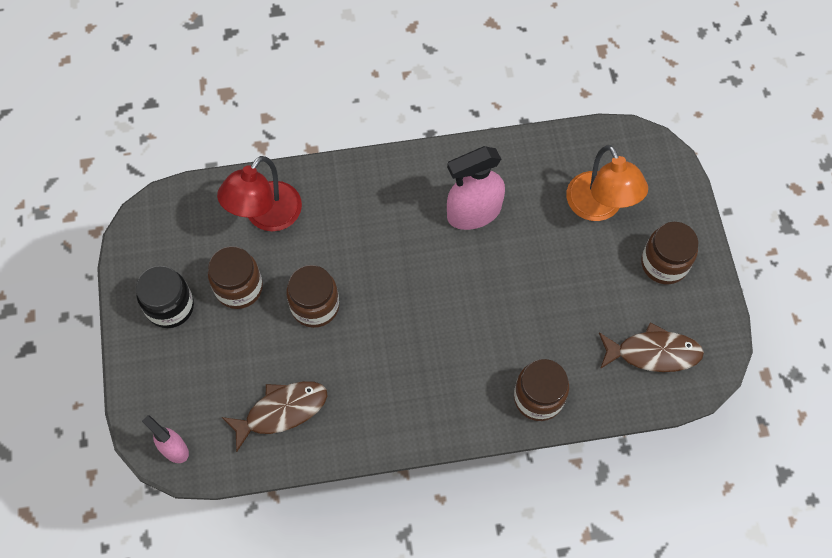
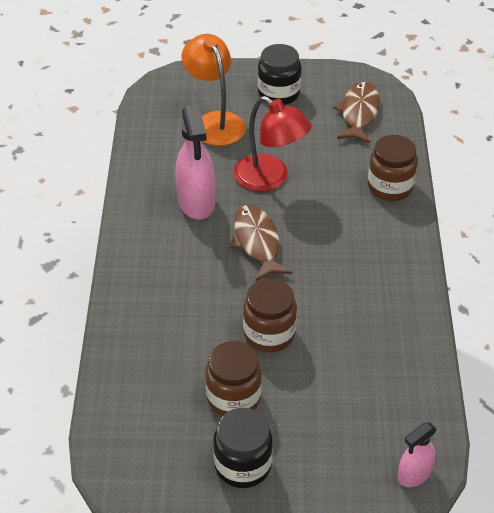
camera: 80 degrees left, 20 degrees down
(266, 216) = (153, 364): red lamp -> red lamp (270, 179)
(281, 411) = (381, 374): brown fish -> brown fish (257, 242)
(599, 207) = (214, 122): orange lamp -> orange lamp turned 105 degrees counterclockwise
(664, 263) = (278, 93): brown jar -> black jar

